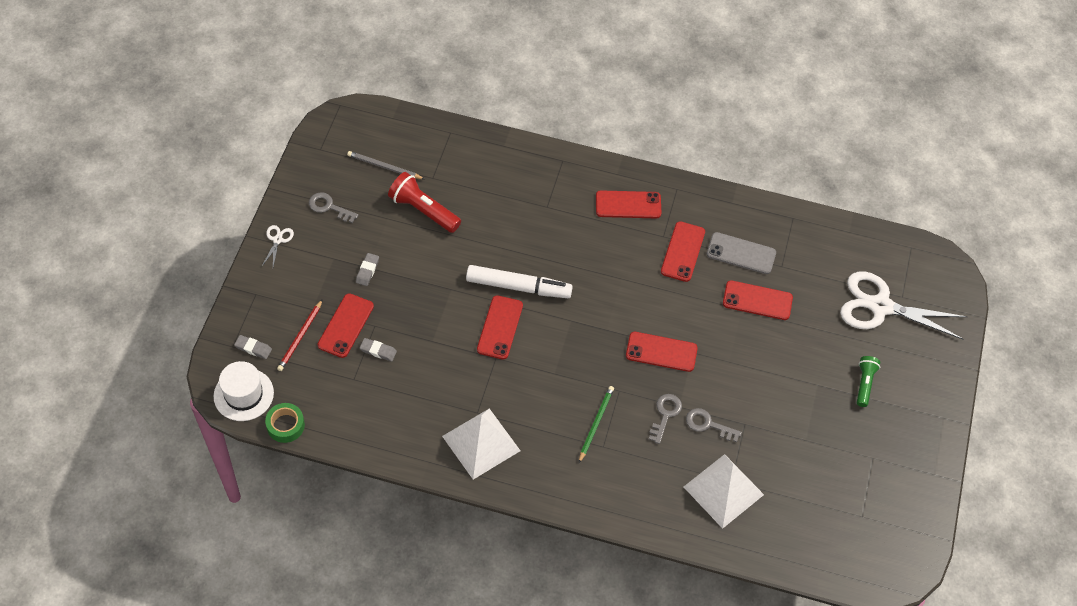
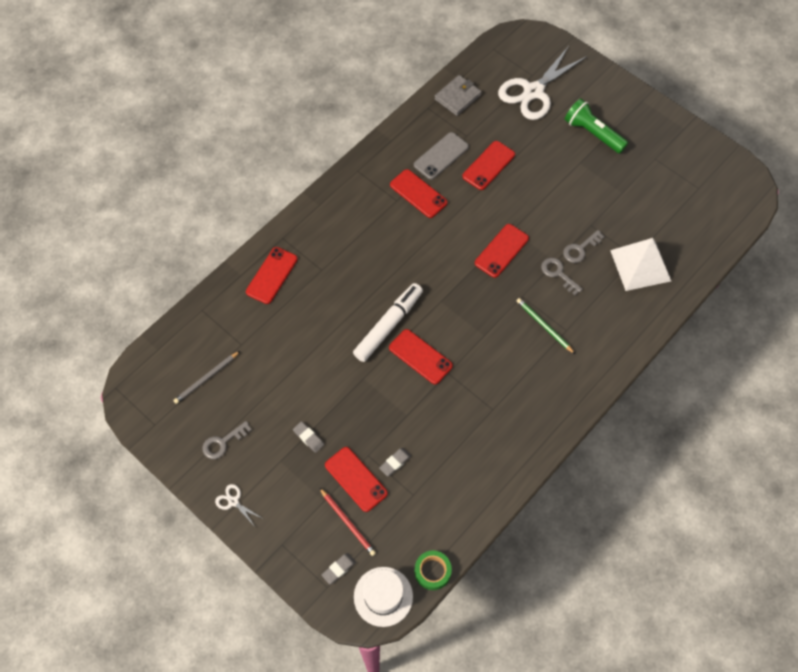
camera: 60 degrees left, 5 degrees up
(423, 210) = (271, 366): red flashlight -> none
(481, 443) = (523, 419): white pyramid -> none
(628, 205) = (353, 211): red phone -> red phone (272, 275)
(824, 239) = (457, 97): none -> grey wallet
(864, 383) = (592, 133): green flashlight -> green flashlight, size x1.60

